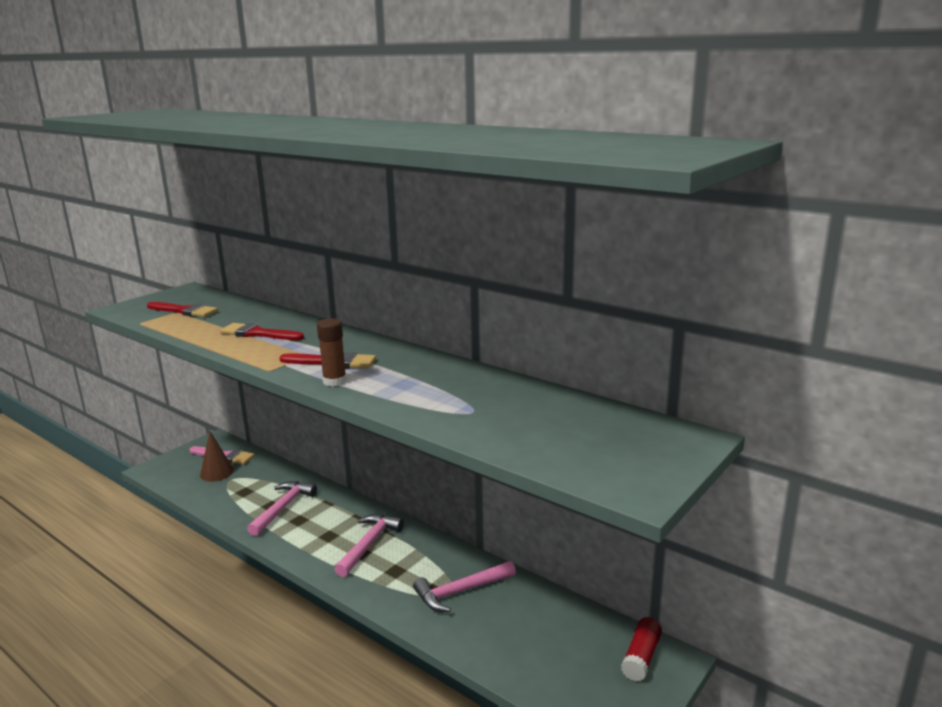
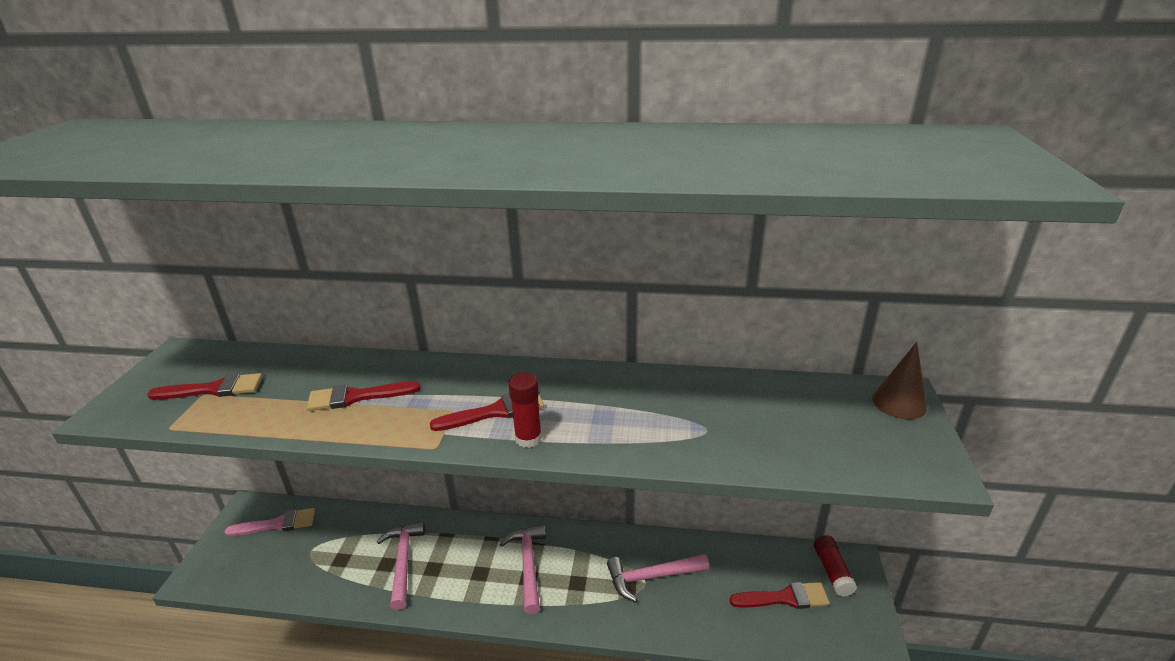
camera: 30 degrees left, 10 degrees up
(217, 472) = (286, 549): brown cone -> brown cone (899, 403)
(334, 381) = (528, 438): brown glue stick -> red glue stick
(461, 591) = (652, 577): pink hammer -> pink hammer turned 45 degrees clockwise
(569, 656) = (784, 598): none -> red brush

